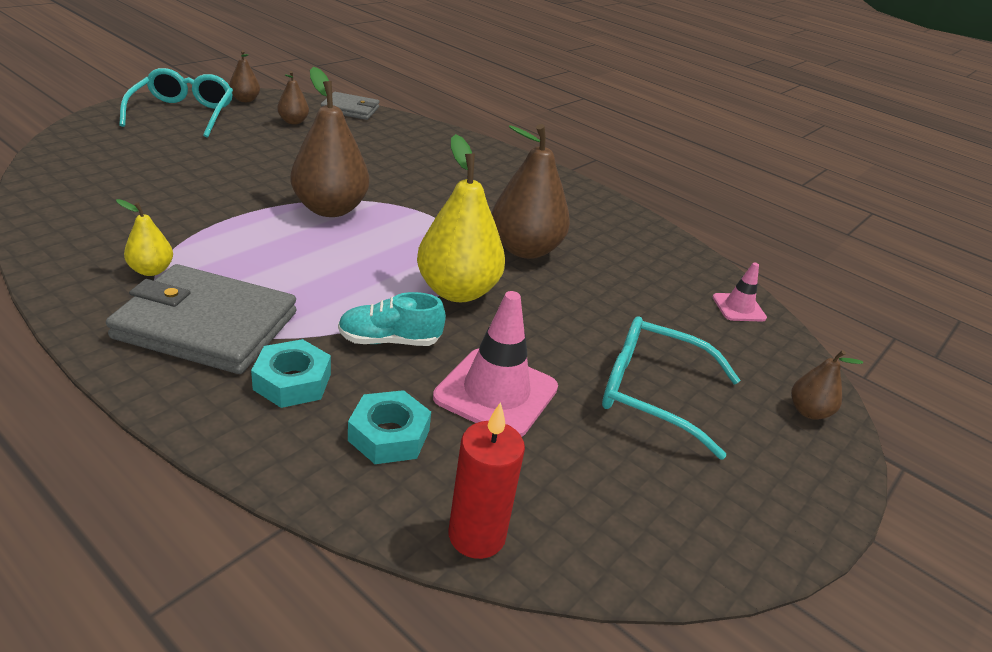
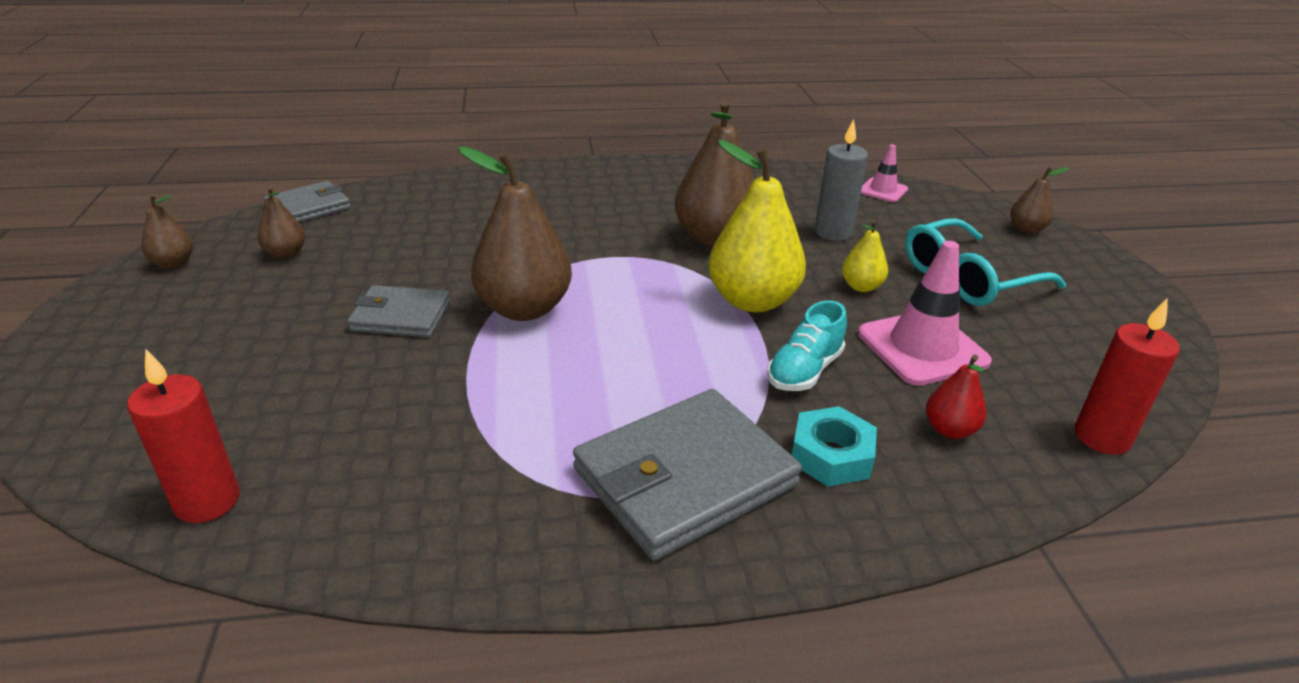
camera: 45 degrees left, 0 degrees up
(54, 187) = (207, 501): none -> red candle
(151, 270) = (529, 481): yellow pear -> yellow pear (861, 286)
(183, 114) = (139, 321): turquoise glasses -> none
(272, 175) = (401, 316): none -> grey wallet
(389, 435) = (949, 429): turquoise nut -> red pear
(619, 301) = (833, 232): none -> grey candle

